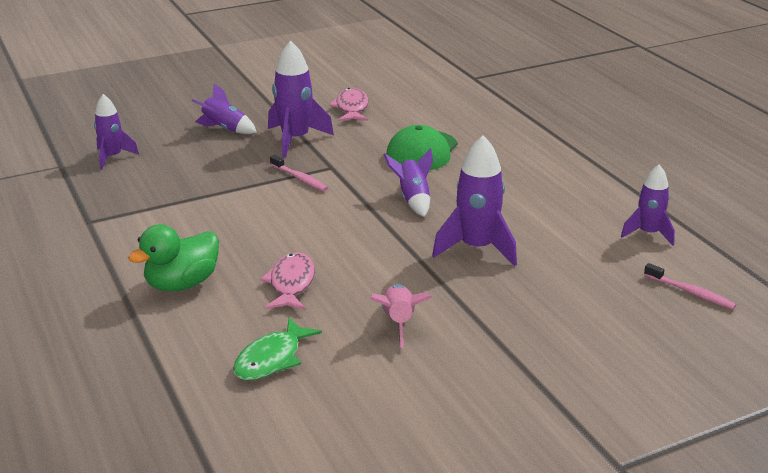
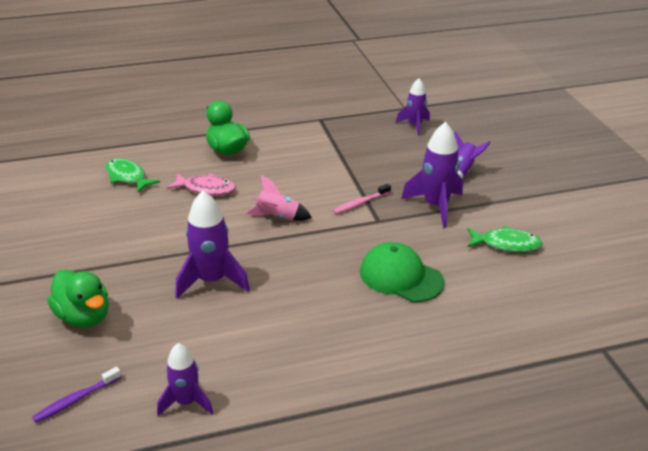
camera: 100 degrees right, 5 degrees up
(351, 108) = (506, 244): pink fish -> green fish
(398, 322) = (135, 228): pink rocket -> pink rocket (277, 217)
(413, 199) = (306, 258): purple rocket -> none
(579, 319) = (84, 316): none -> green duck
(691, 292) = (76, 400): pink toothbrush -> purple toothbrush

